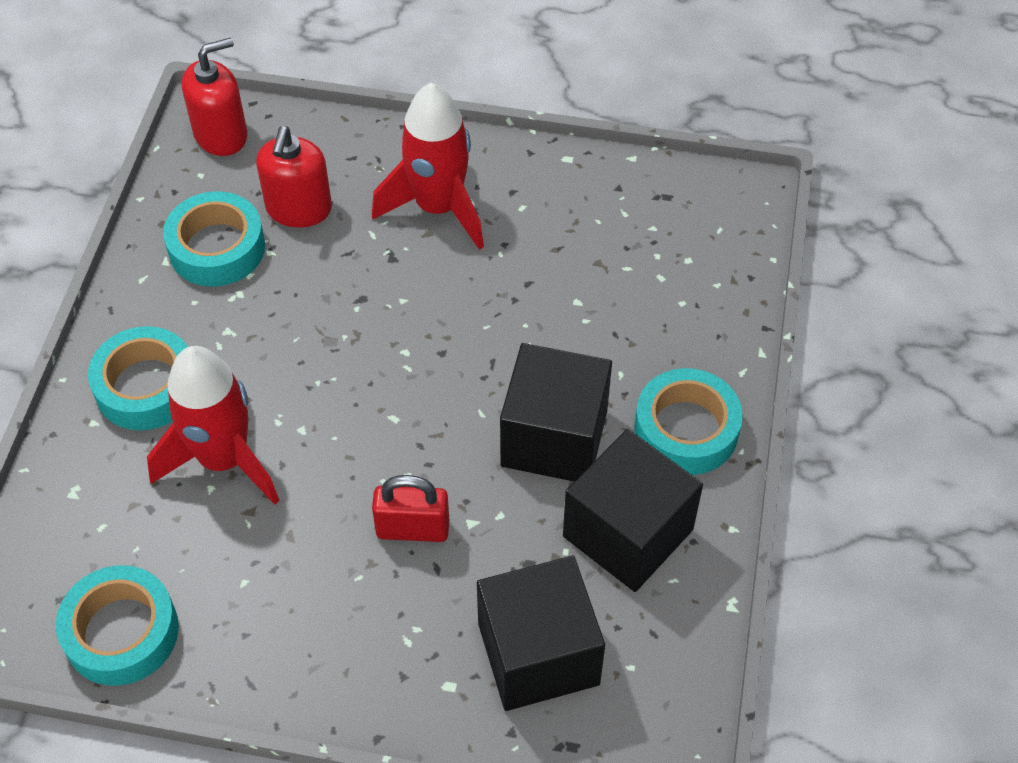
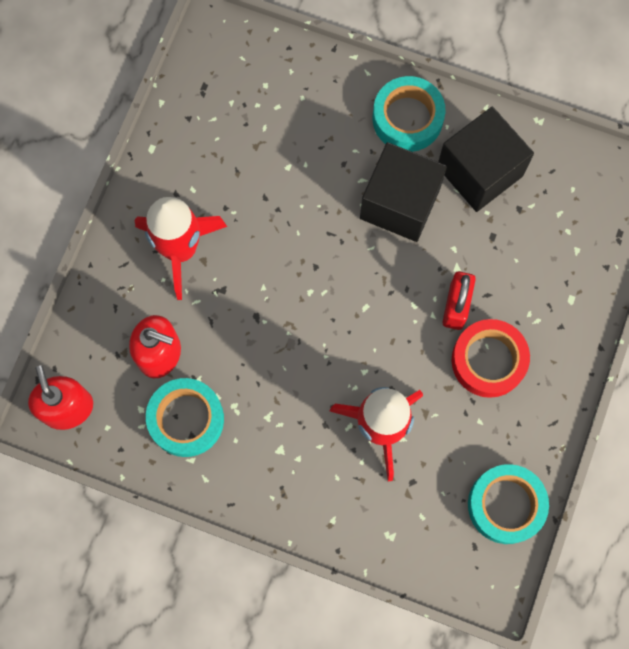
camera: 80 degrees left, 20 degrees up
(146, 387) = (308, 479): turquoise tape -> none
(336, 582) = (488, 360): none -> red tape
(538, 654) = (557, 242): black cube -> none

